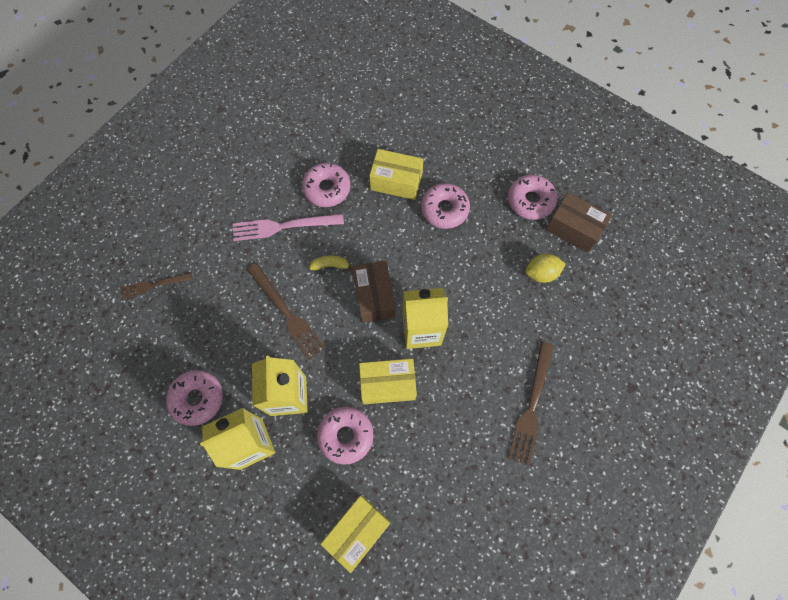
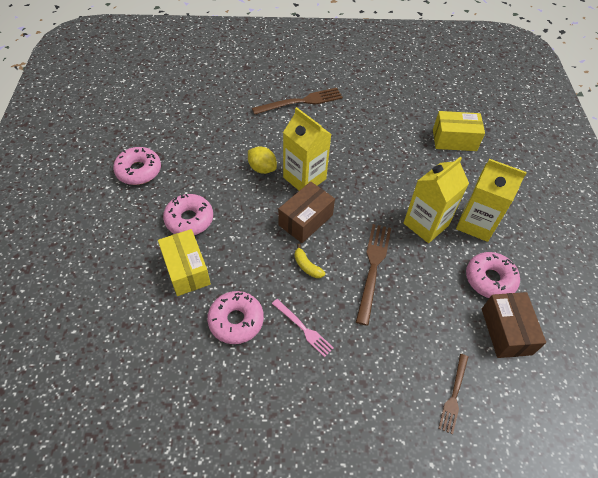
camera: 130 degrees left, 15 degrees down
(154, 285) = (454, 395): brown fork -> brown fork turned 75 degrees clockwise
(283, 226) = (303, 329): pink fork -> pink fork, size x0.61
(346, 436) = (413, 176): pink donut -> none
(388, 384) = (359, 174): yellow box -> none
(541, 273) = (200, 137): yellow lemon -> yellow lemon (262, 168)
(573, 229) = (147, 136): brown box -> brown box (506, 331)

